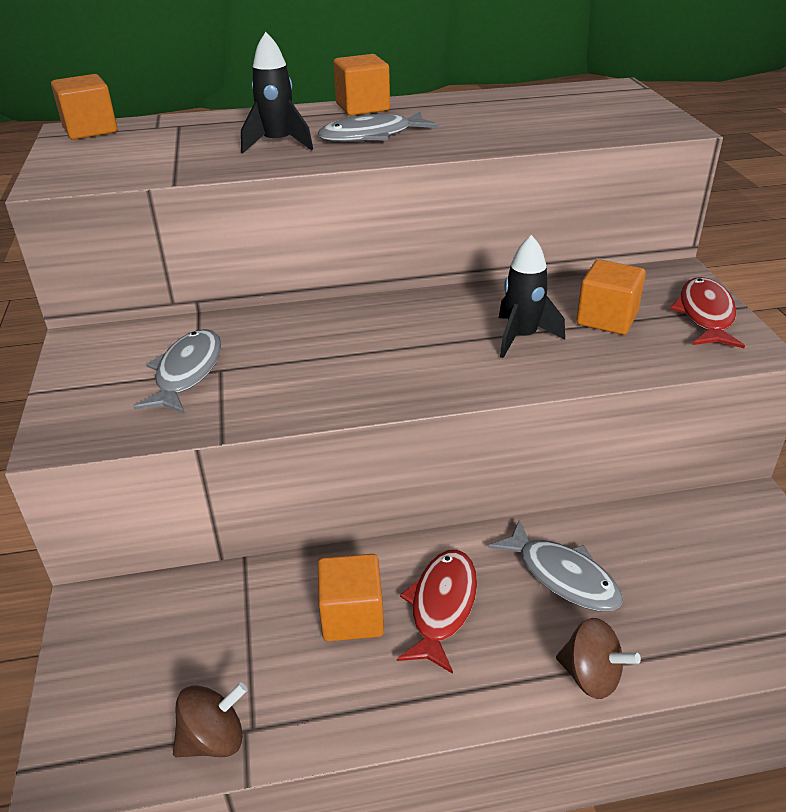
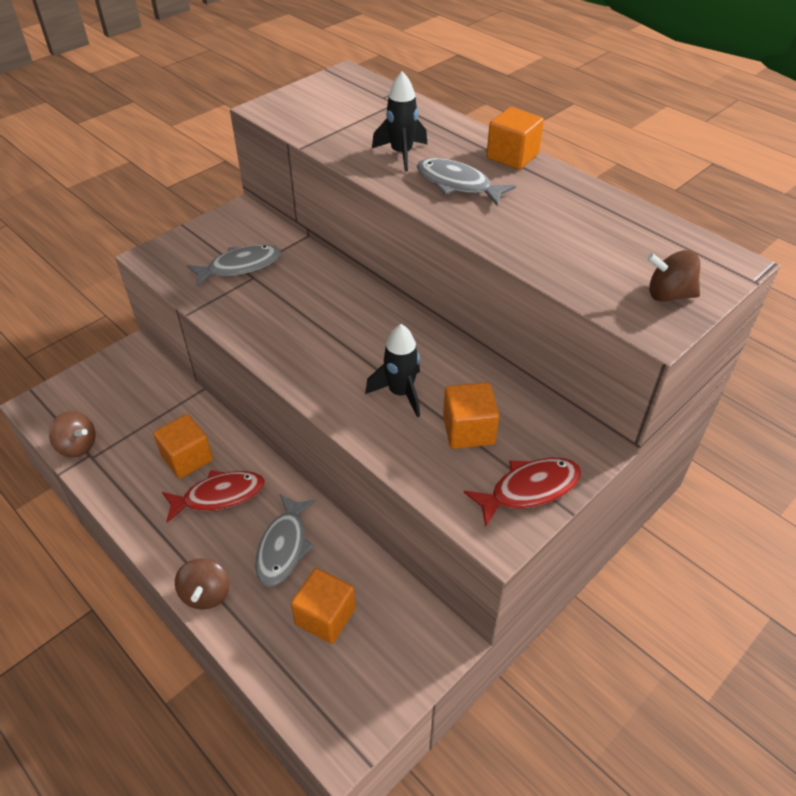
camera: 55 degrees right, 10 degrees up
(90, 130) = (352, 79): orange cube -> orange cube (325, 616)
(635, 113) = (668, 295): none -> brown spinning top

